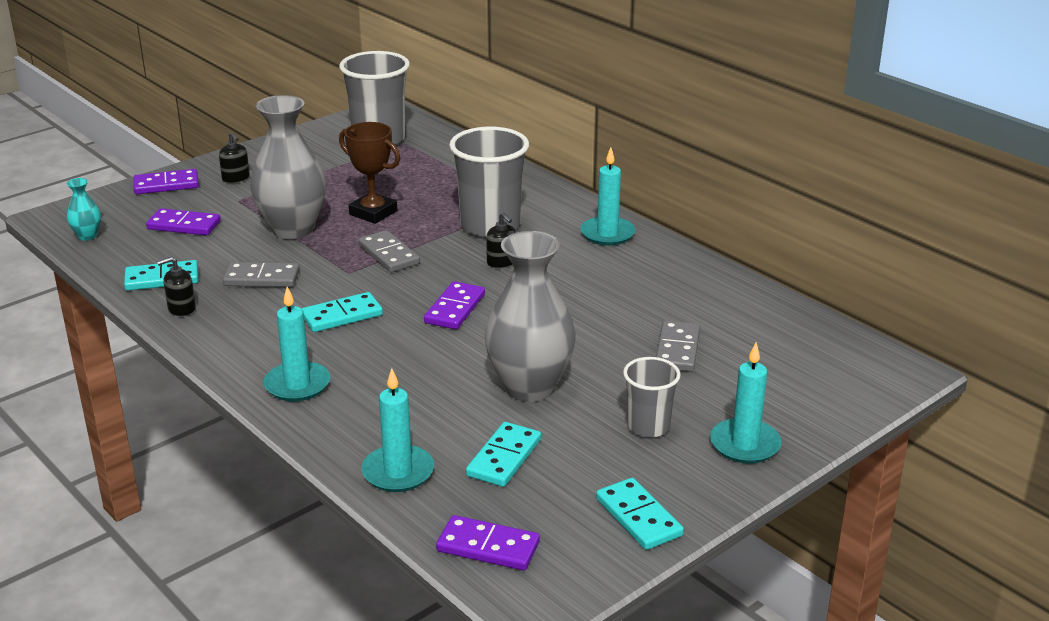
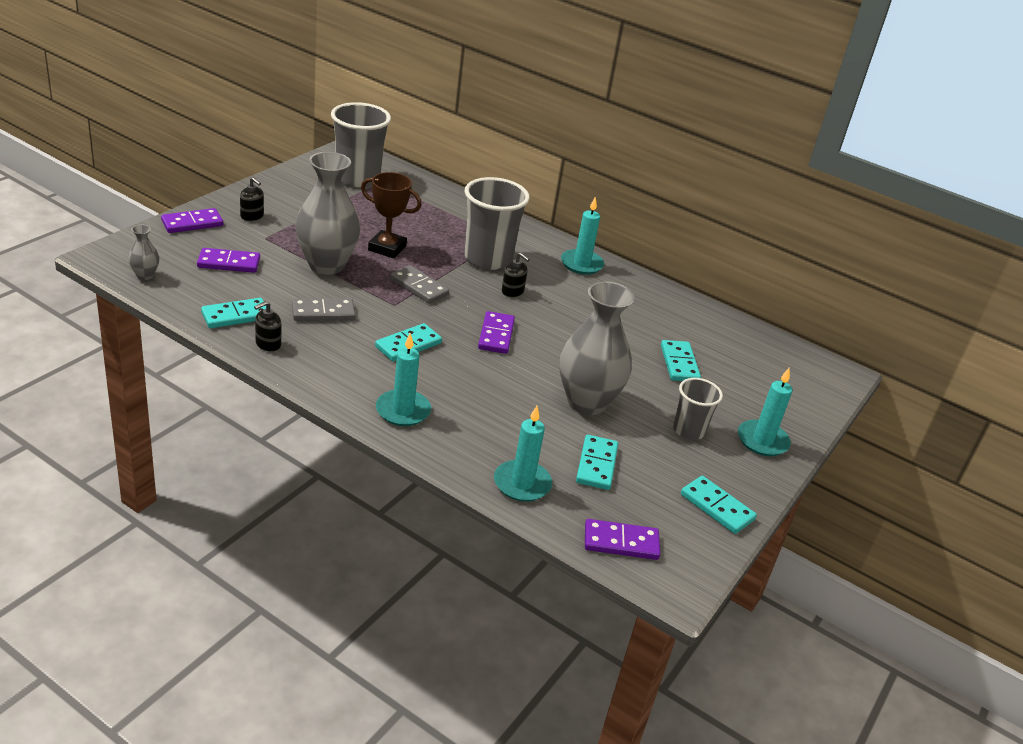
camera: 20 degrees left, 5 degrees up
(87, 236) = (145, 275): turquoise vase -> grey vase
(677, 349) = (679, 363): grey domino -> turquoise domino

